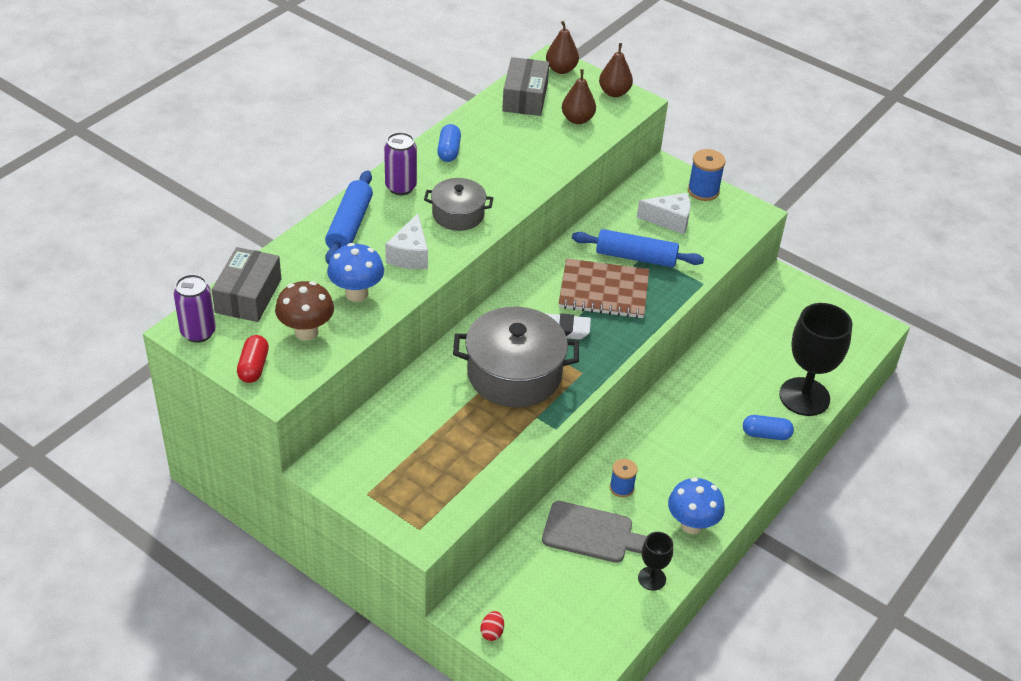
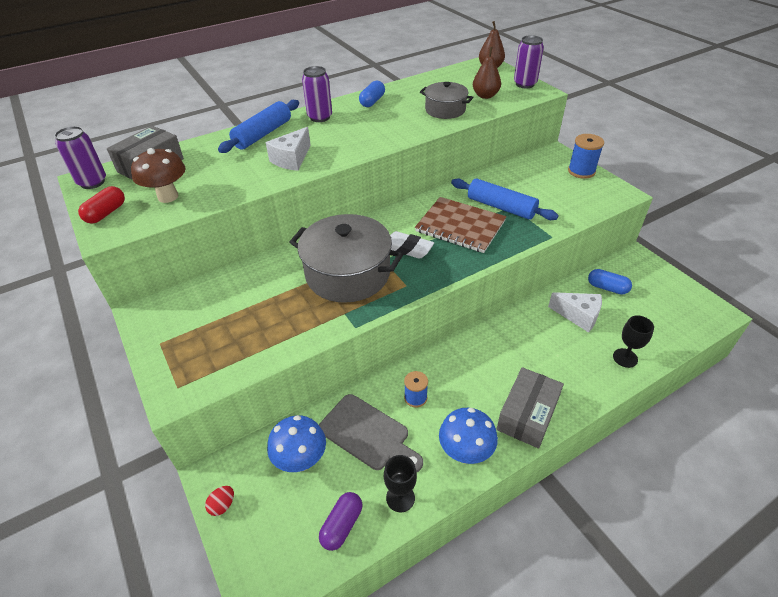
camera: 25 degrees right, 0 degrees up
(356, 293) = (229, 178): blue mushroom -> blue mushroom (301, 461)
(458, 214) = (349, 139): grey pot -> grey pot (445, 110)
(525, 97) = (452, 79): grey box -> grey box (527, 415)
(611, 615) = (342, 525): none -> purple capsule
(614, 92) = (525, 84): brown pear -> purple can
(669, 220) = (542, 186): white cheese -> white cheese (578, 316)
(766, 434) = (574, 383): blue capsule -> blue capsule (607, 288)
(804, 397) = (625, 358): black goblet -> black goblet, size x0.49

